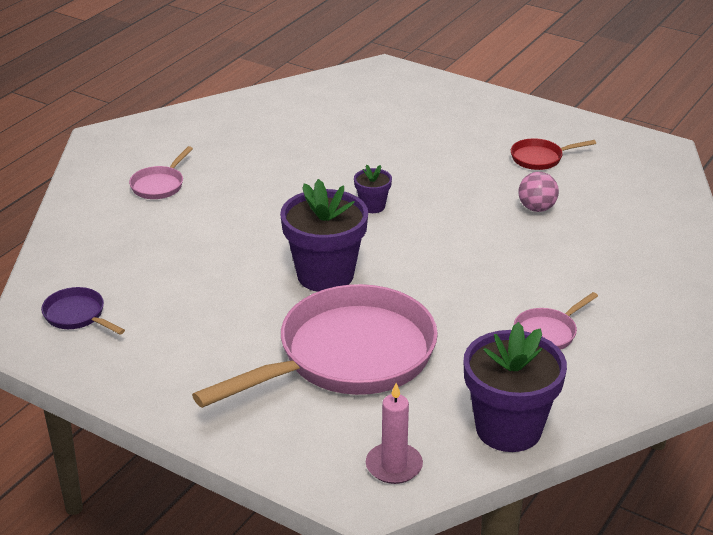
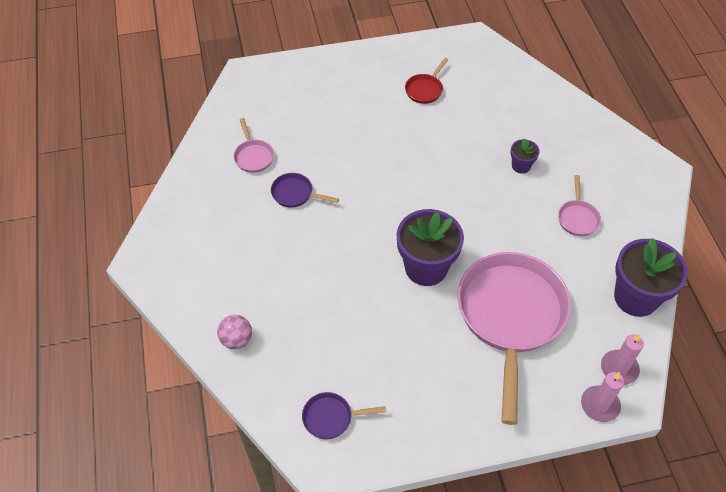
camera: 45 degrees left, 20 degrees up
(159, 185) = (237, 274): pink pan -> pink pan (253, 156)
(293, 163) = (295, 194): none -> purple pan
(325, 476) = (600, 405): none -> pink candle
(372, 206) = (384, 194): purple flower pot -> purple flower pot (521, 166)
(536, 208) = (468, 130): pink ball -> pink ball (236, 340)

